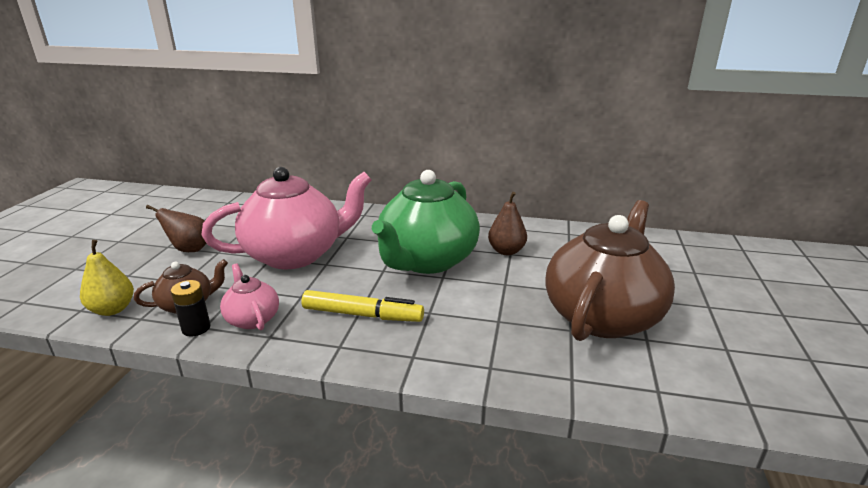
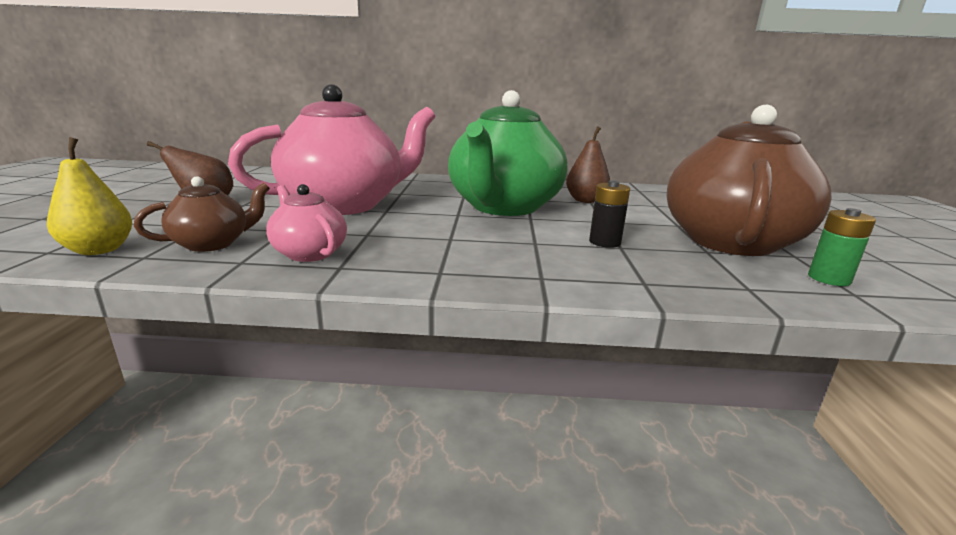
camera: 10 degrees left, 5 degrees down
(196, 328) = (230, 263): black battery -> black battery (605, 242)
(362, 315) = (454, 246): yellow marker -> none
(651, 371) = (829, 279): none -> green battery

